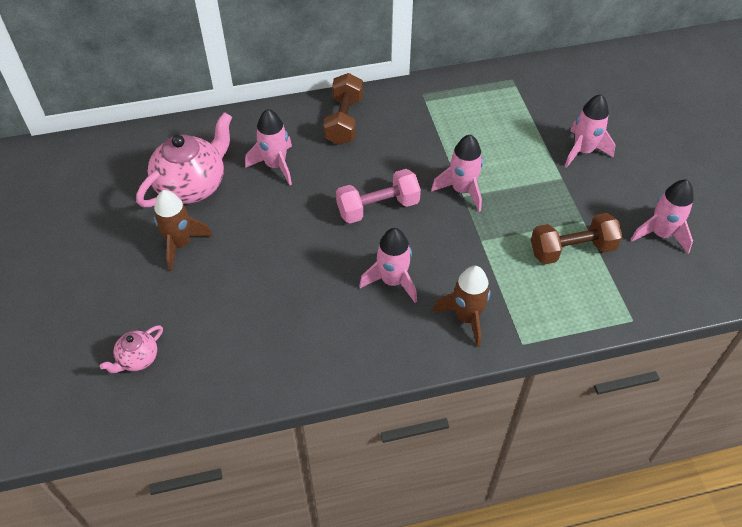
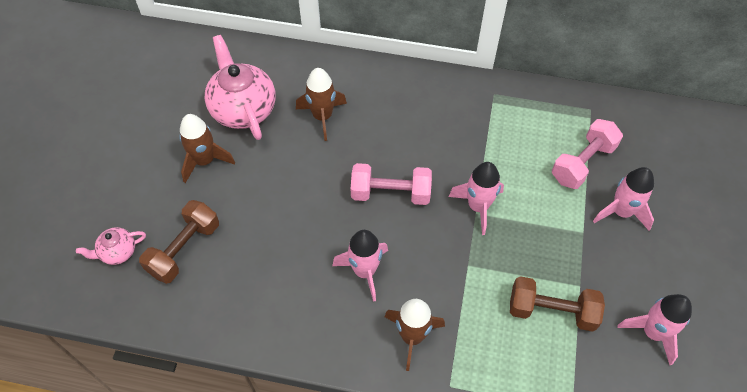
camera: 25 degrees right, 5 degrees up
(192, 185) = (243, 109): pink teapot -> pink teapot turned 90 degrees counterclockwise
(275, 165) = (322, 117): pink rocket -> brown rocket
(344, 121) = (406, 95): brown dumbbell -> brown dumbbell (184, 249)
(530, 124) = (582, 163): none -> pink dumbbell

